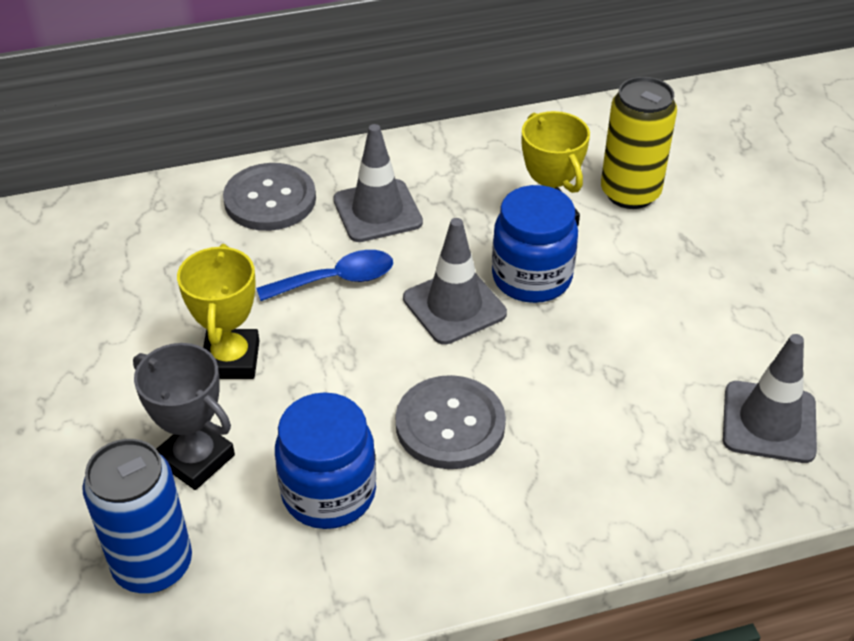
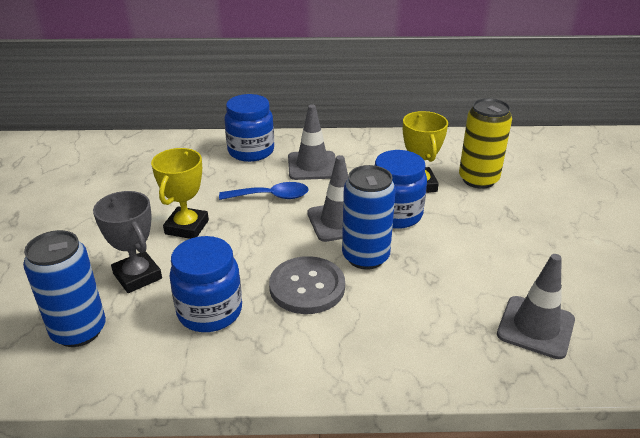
camera: 15 degrees right, 10 degrees down
(270, 199) = (251, 151): grey button -> blue jar
(514, 359) = (365, 257): none -> blue can

